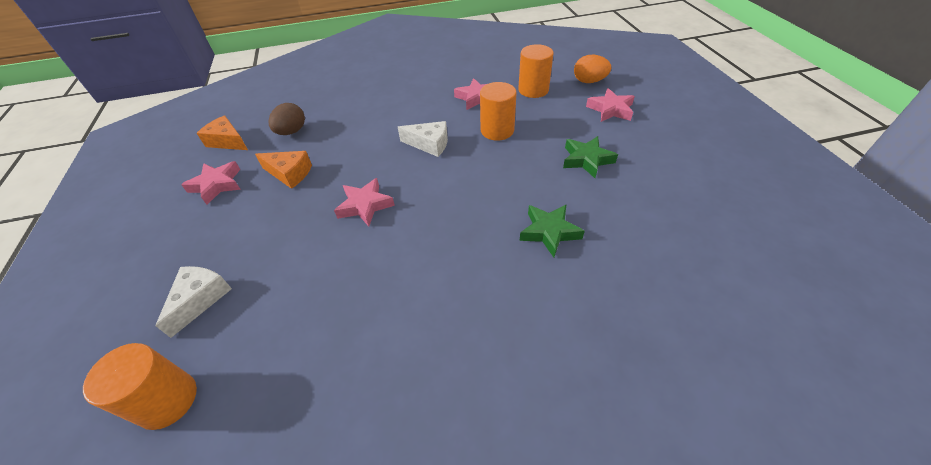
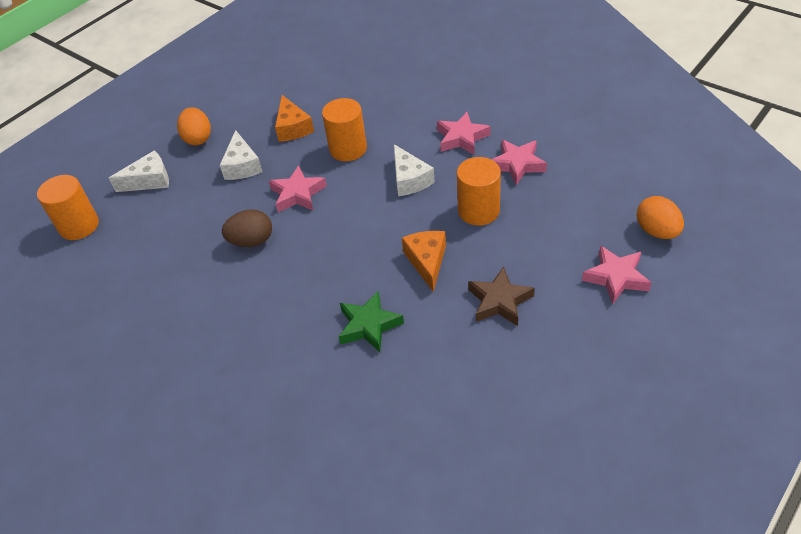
camera: 55 degrees right, 0 degrees up
(205, 236) = (198, 138): none -> orange egg
(217, 185) = (247, 102): pink star -> pink star (462, 138)
(227, 141) = (295, 67): orange cheese -> orange cheese (427, 261)
(284, 223) = (242, 166): none -> white cheese
(292, 132) = (341, 89): brown egg -> brown egg (252, 241)
(533, 90) = (582, 196): orange cylinder -> orange cylinder (348, 149)
(586, 160) = (499, 301): green star -> brown star

